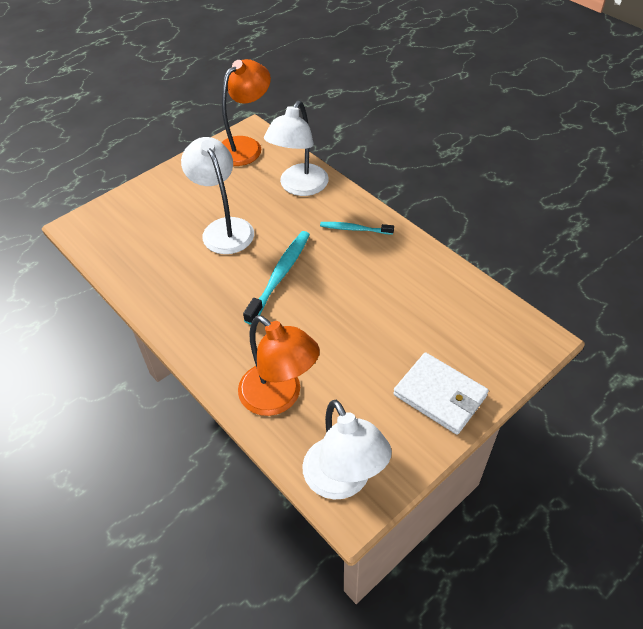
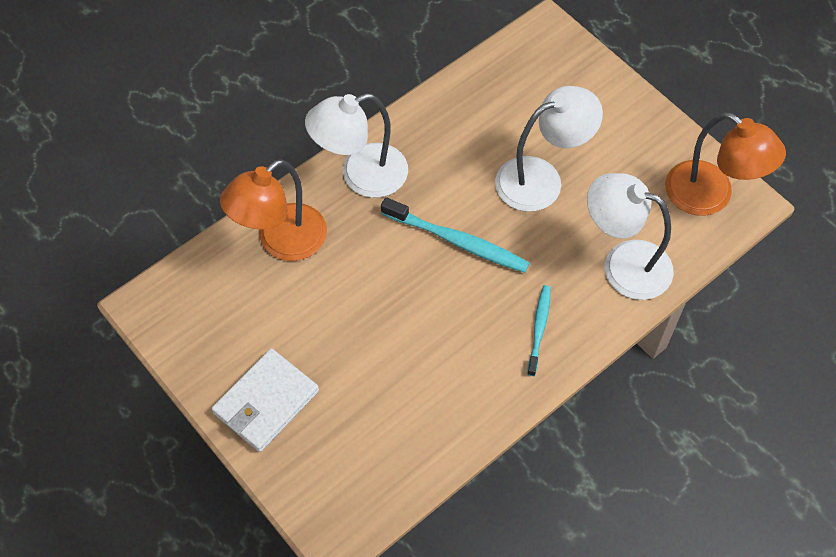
camera: 90 degrees right, 10 degrees up
(343, 481) = (176, 298): white lamp -> white lamp (361, 176)

